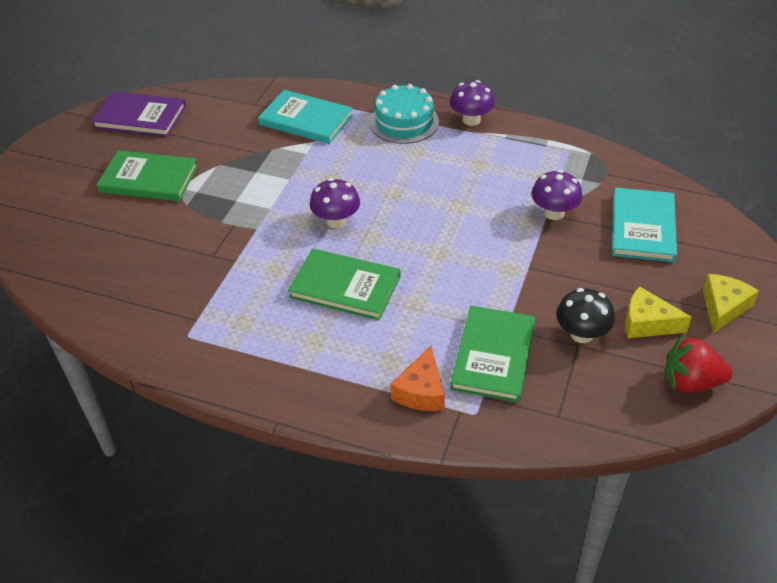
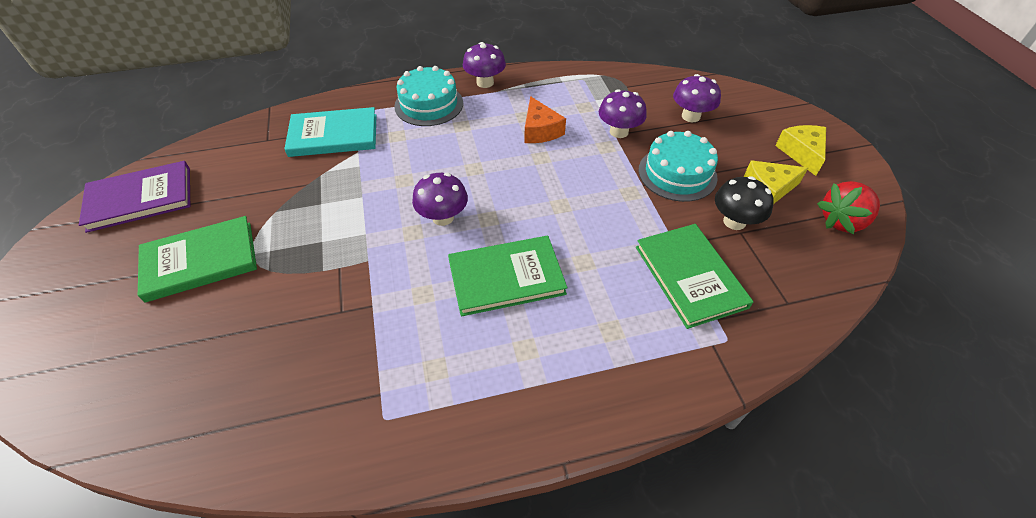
camera: 35 degrees left, 5 degrees up
(421, 391) = (665, 345): orange cheese -> orange cheese (540, 130)
(571, 272) = (677, 173): none -> turquoise cake
(642, 227) = (690, 116): turquoise book -> purple mushroom

